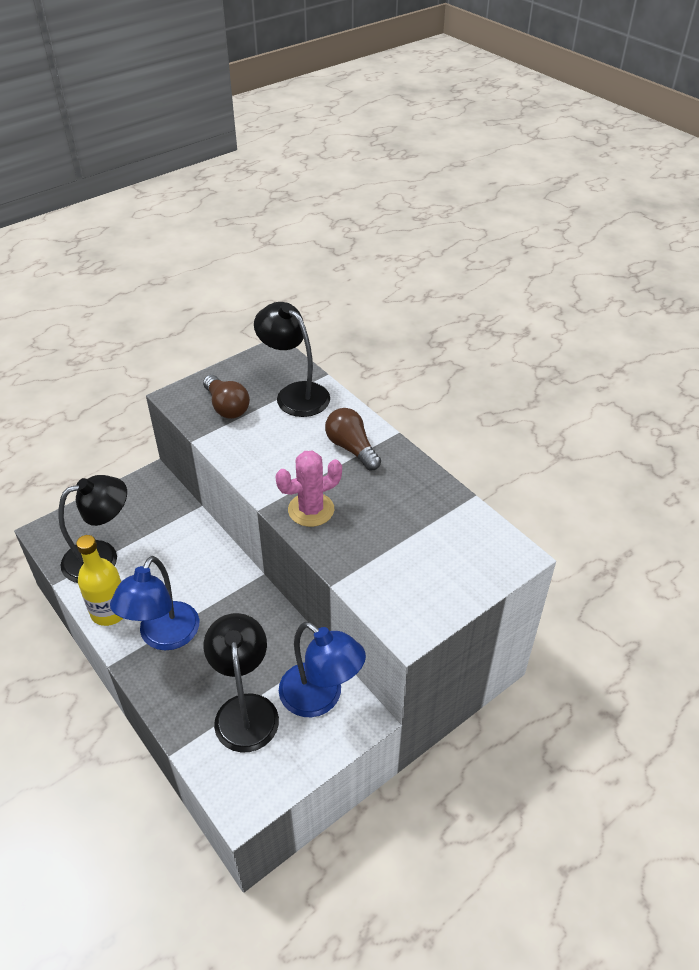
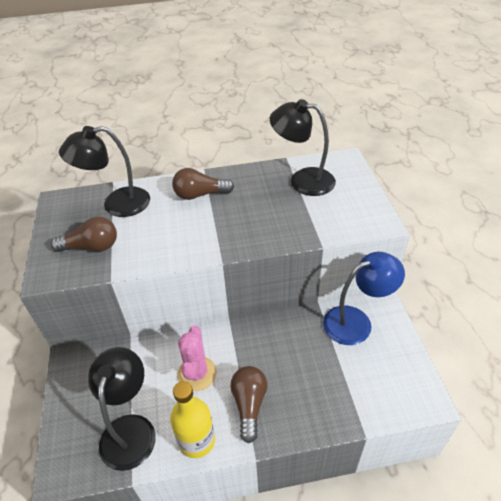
camera: 60 degrees left, 0 degrees up
(164, 637) = (249, 405): blue lamp -> brown light bulb
(245, 709) = (346, 370): black lamp -> black lamp (302, 180)
(311, 510) = (244, 234): pink cactus -> pink cactus (197, 373)

